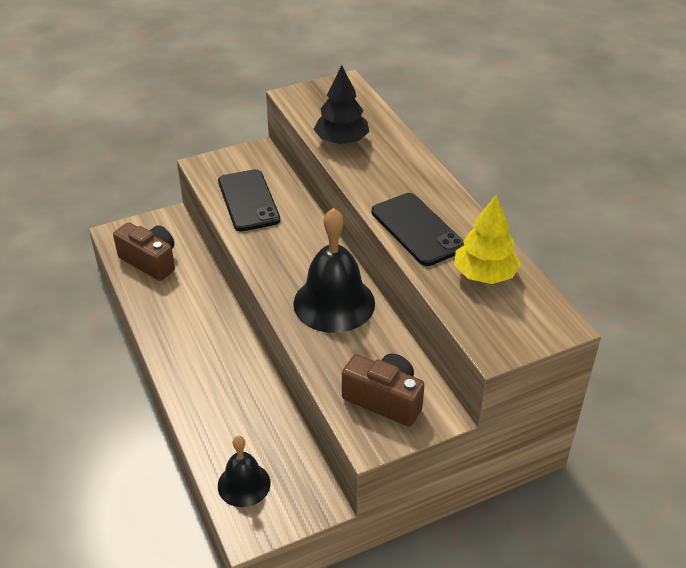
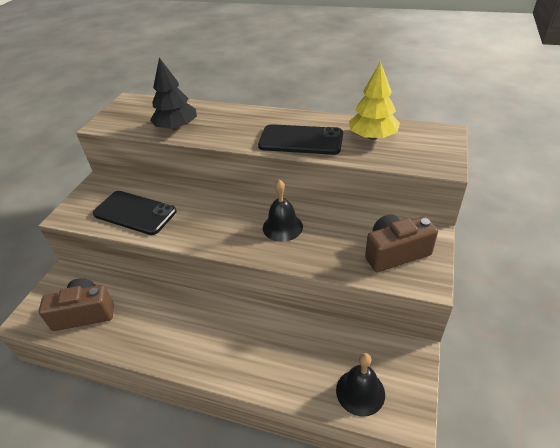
camera: 45 degrees left, 0 degrees up
(334, 303) = (282, 227): black bell -> black bell, size x0.59

